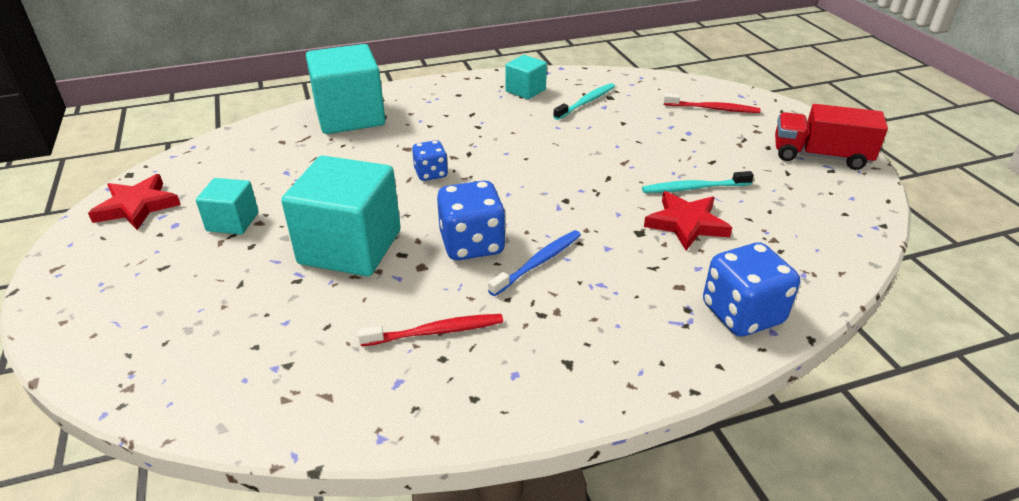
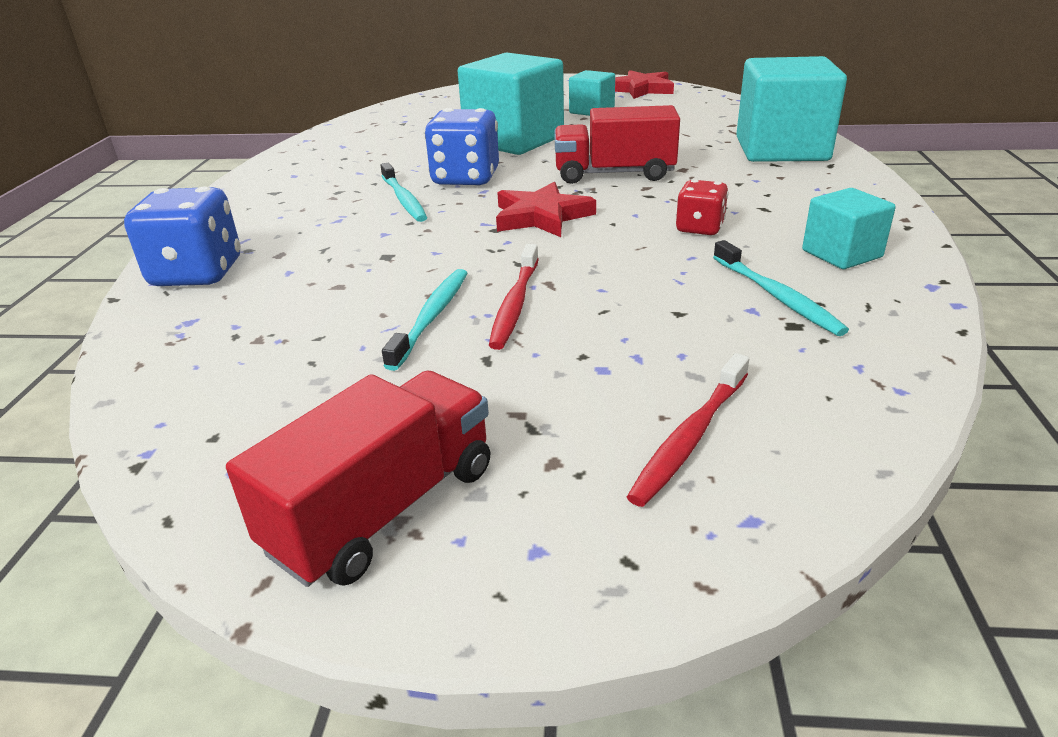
camera: 115 degrees right, 5 degrees down
(431, 173) = (614, 174): blue dice -> red truck
(436, 331) = (372, 158): red toothbrush -> red toothbrush (515, 304)
(516, 129) = (699, 228): none -> red dice
(539, 262) = (404, 200): blue toothbrush -> turquoise toothbrush
(686, 224) = (365, 287): red star -> red star (541, 216)

